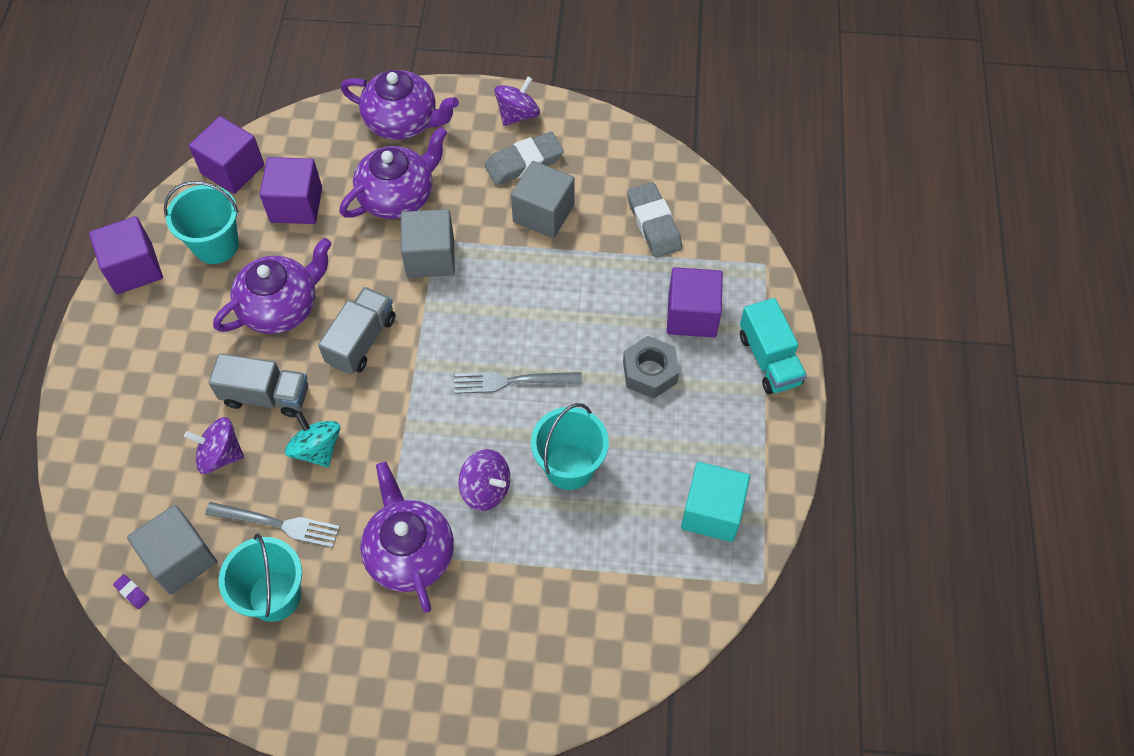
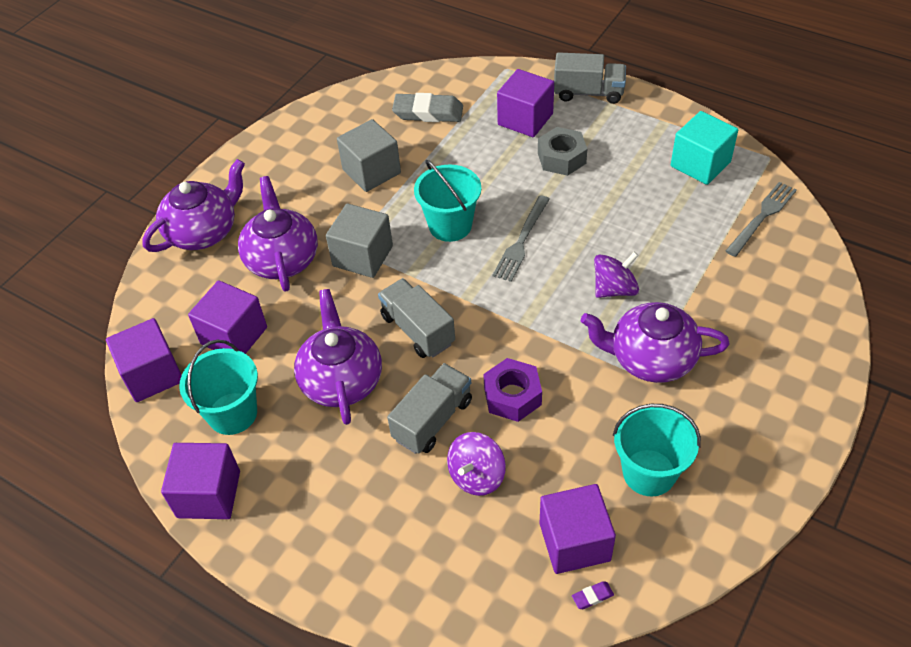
camera: 60 degrees left, 10 degrees down
(181, 559) = (574, 542): grey cube -> purple cube
(277, 524) = (575, 450): grey fork -> grey fork (762, 217)
(317, 449) = (512, 396): turquoise spinning top -> purple nut
(517, 114) = (259, 156): purple spinning top -> none
(524, 162) = (311, 167): grey eraser -> none
(569, 467) = (620, 231): turquoise bucket -> turquoise bucket (450, 225)
(769, 359) = (588, 93): turquoise truck -> grey truck

